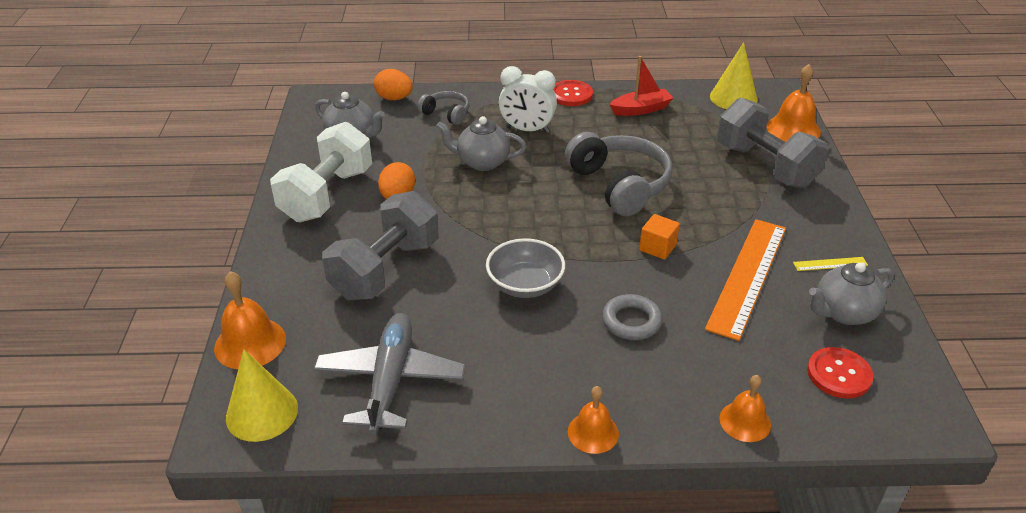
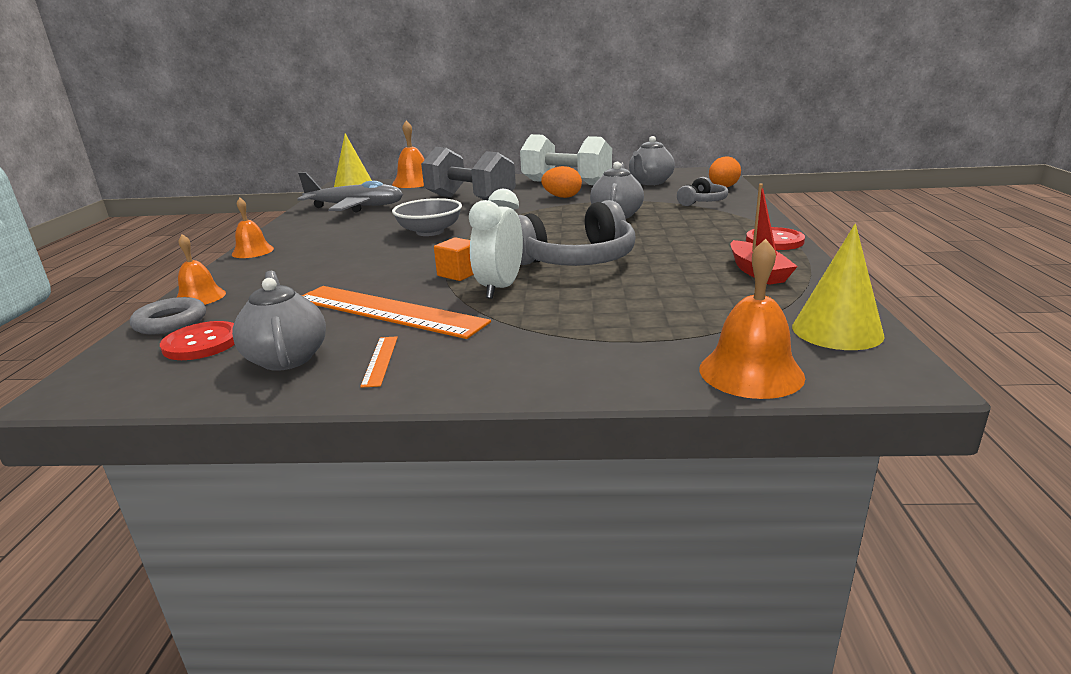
camera: 95 degrees right, 15 degrees down
(527, 130) = (682, 226): white clock -> white clock (500, 288)
(631, 321) = (358, 263): grey ring -> grey ring (170, 322)
(765, 166) = (625, 339): grey dumbbell -> none
(830, 264) = (380, 360): yellow ruler -> orange ruler

